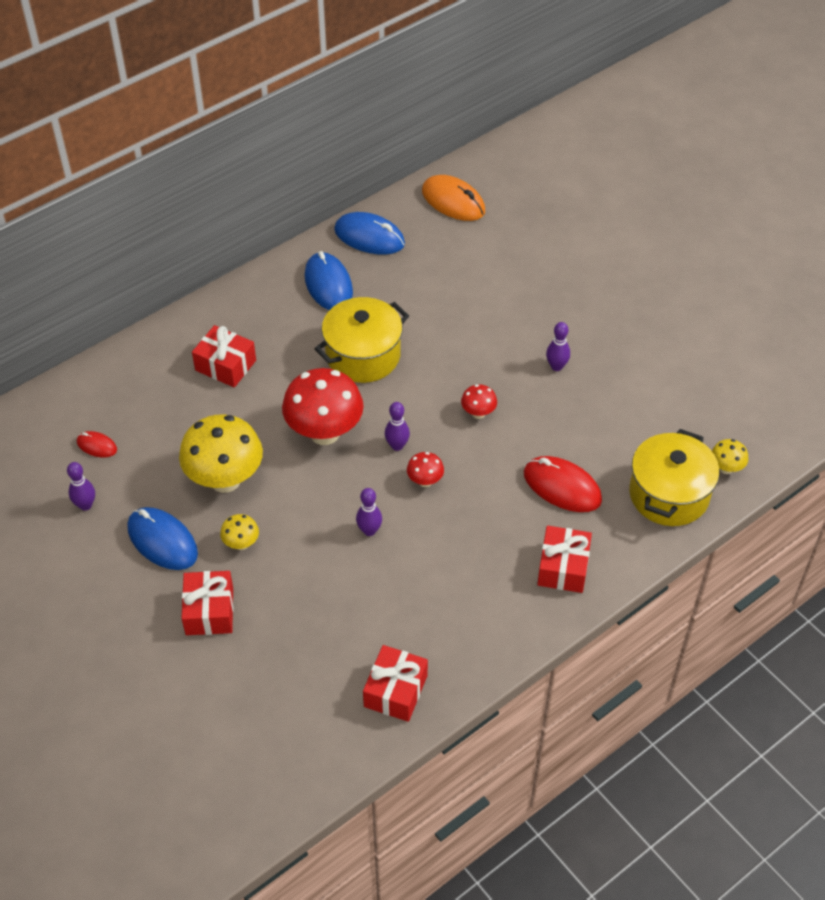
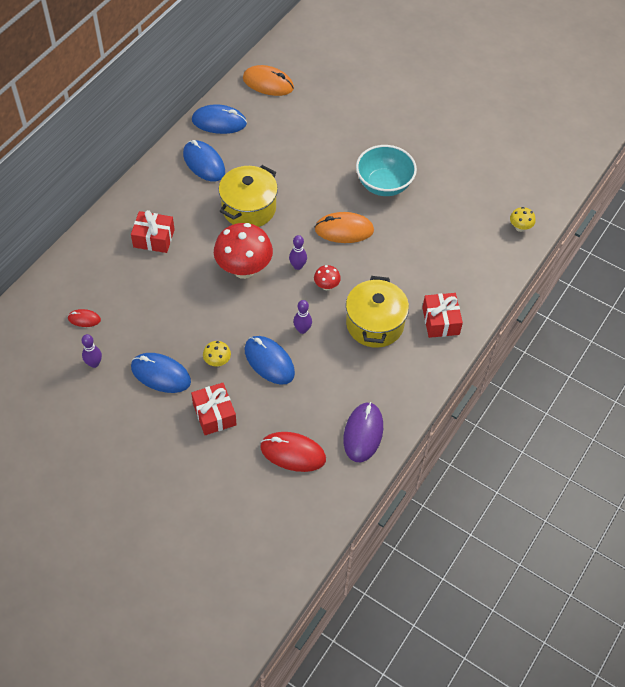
camera: 20 degrees left, 5 degrees up
(225, 480) = (187, 320): yellow mushroom -> none
(309, 561) = (269, 361): none -> blue mouse
(395, 691) = (363, 433): red gift -> purple mouse
(478, 413) = (344, 230): red mushroom -> orange mouse
(556, 366) = (384, 185): purple bowling pin -> turquoise bowl
(562, 487) = (419, 267): red mouse -> red mouse (293, 453)
(669, 494) = (490, 254): yellow pot -> yellow pot (375, 324)

